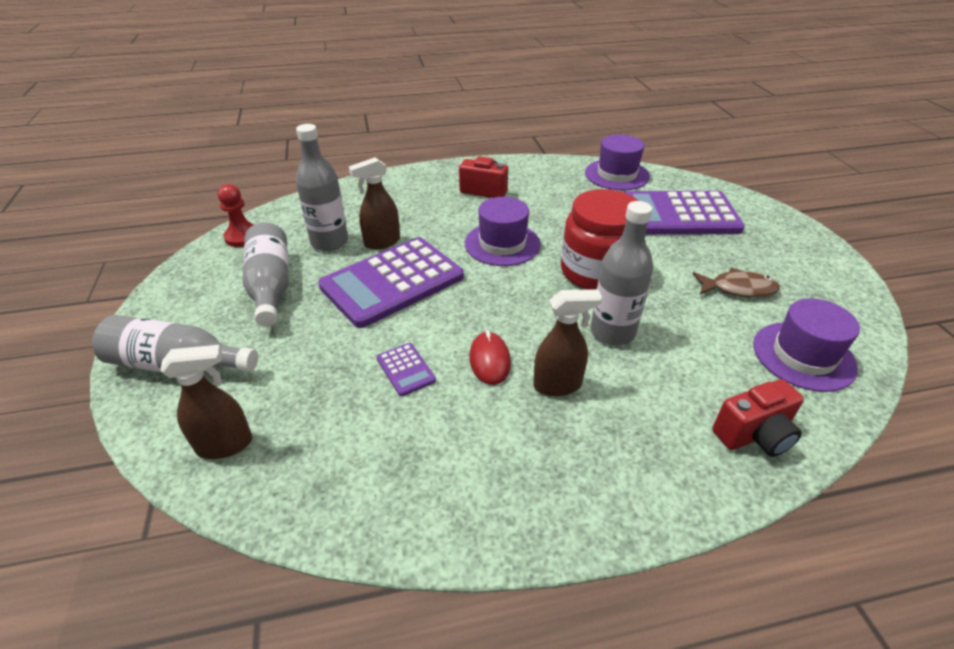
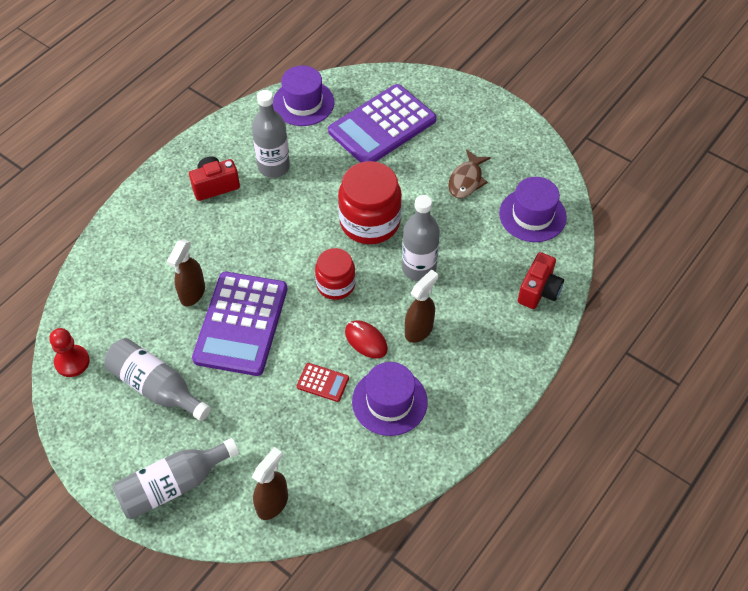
camera: 40 degrees left, 15 degrees up
(329, 242) = (150, 320): grey bottle -> grey bottle (273, 167)
(405, 369) = (323, 382): purple calculator -> red calculator
(502, 244) = (283, 236): purple hat -> purple hat (389, 401)
(510, 300) = (335, 284): none -> red jar
(738, 289) = (466, 180): brown fish -> brown fish turned 150 degrees clockwise

